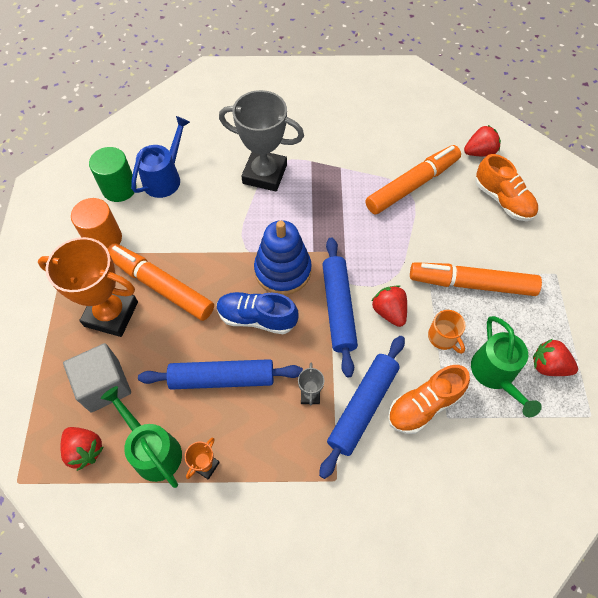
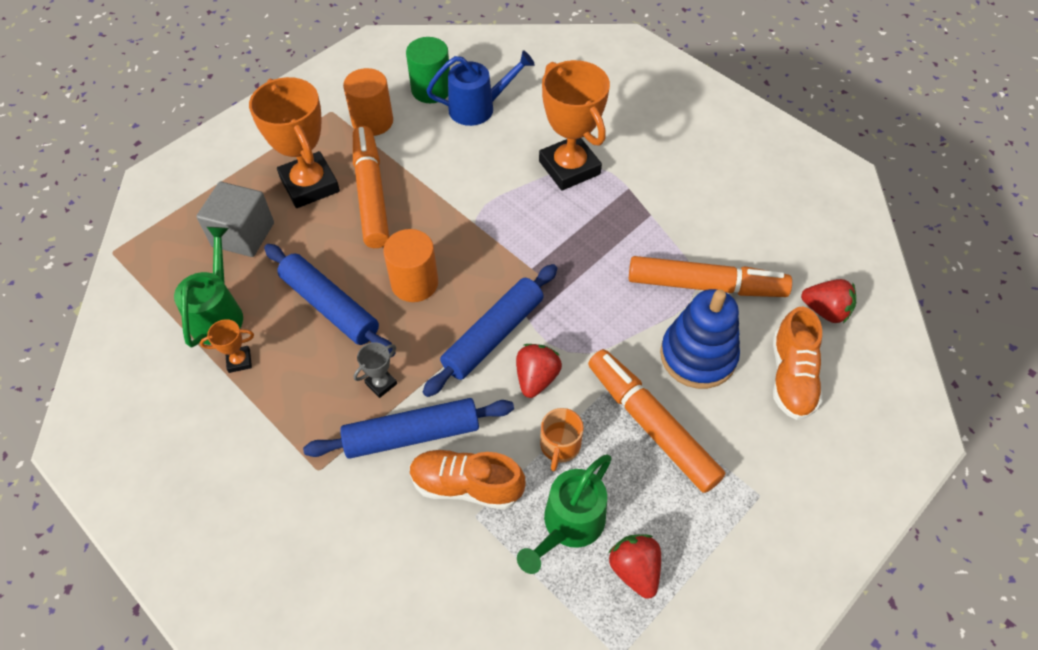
camera: 45 degrees right, 5 degrees down
(85, 450) = (176, 270): red strawberry -> none
(257, 318) = (414, 283): blue shoe -> orange cylinder
(265, 174) = (569, 168): grey trophy -> orange trophy
(283, 270) = (484, 262): blue stacking toy -> blue stacking toy (698, 356)

